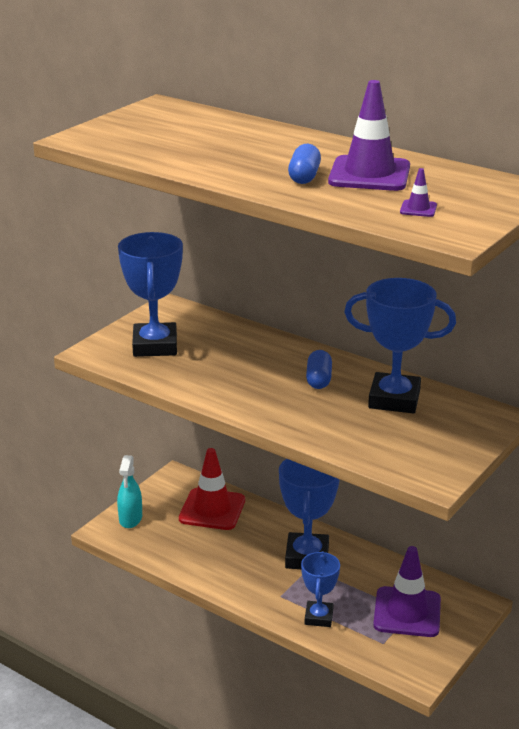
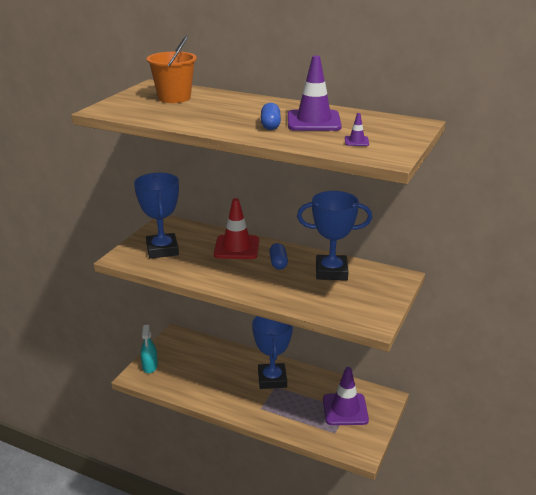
camera: 10 degrees left, 0 degrees up
(183, 126) = (174, 98): none -> orange bucket
(212, 509) = (203, 354): red traffic cone -> red traffic cone (236, 247)
(319, 617) = (289, 420): blue trophy -> none

